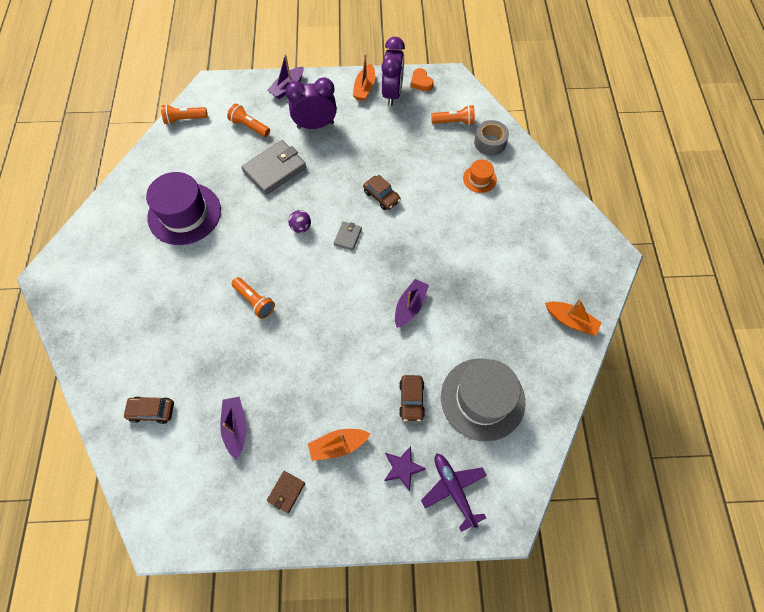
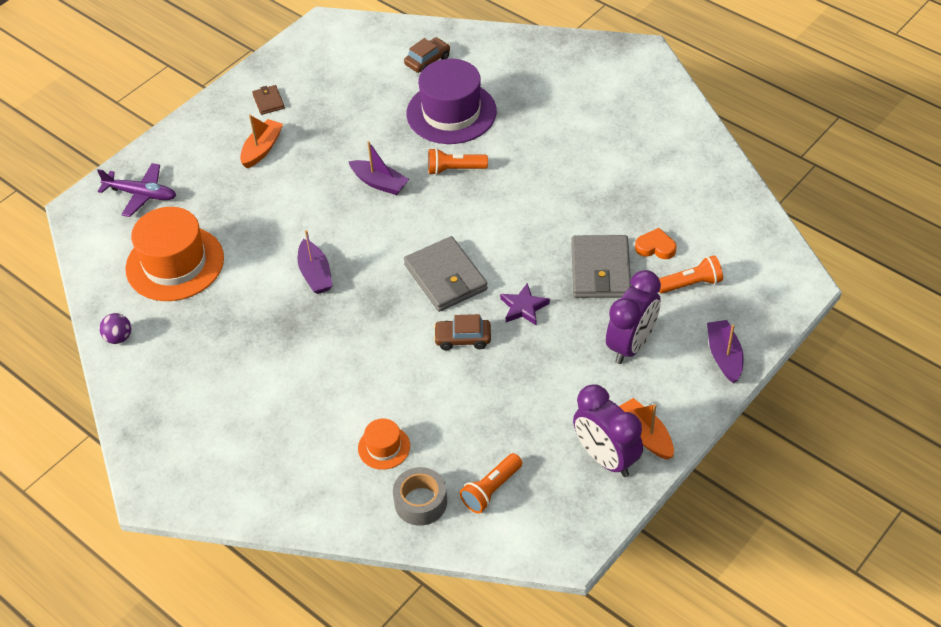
camera: 135 degrees right, 15 degrees down
(184, 214) = (616, 171): purple hat -> purple hat (451, 112)
(185, 119) = (760, 234): orange flashlight -> none
(236, 427) = (353, 100): purple boat -> purple boat (379, 183)
(301, 227) = (499, 248): purple ball -> purple ball (119, 338)
(348, 237) = (445, 277): grey wallet -> grey wallet, size x2.02
(402, 468) = (195, 175): purple star -> purple star (523, 307)
(411, 400) = (236, 216): brown car -> none
(421, 82) = (594, 505): orange heart -> orange heart (655, 247)
(482, 399) = (175, 263): grey hat -> orange hat
(570, 321) = (147, 387): orange boat -> none

